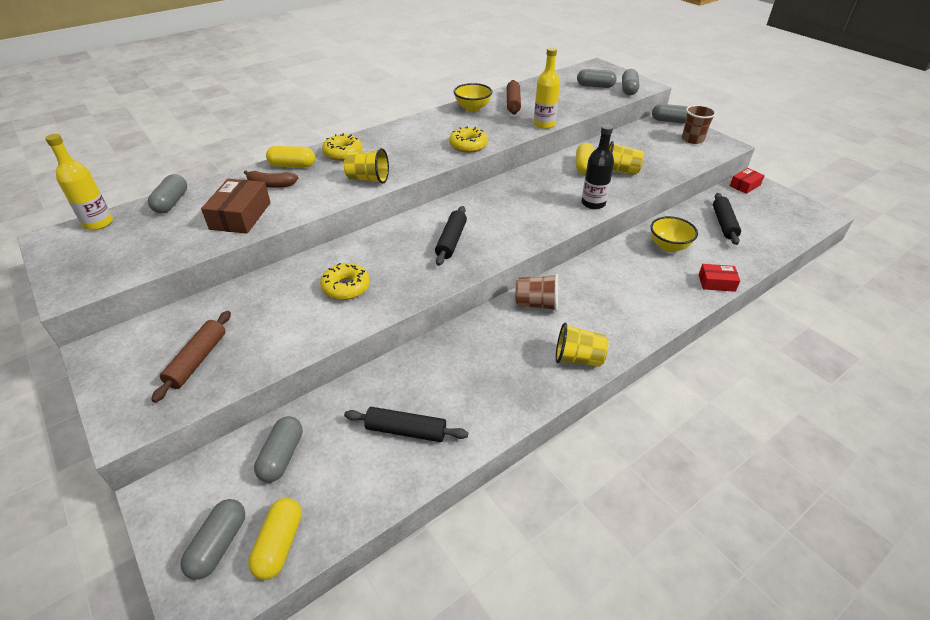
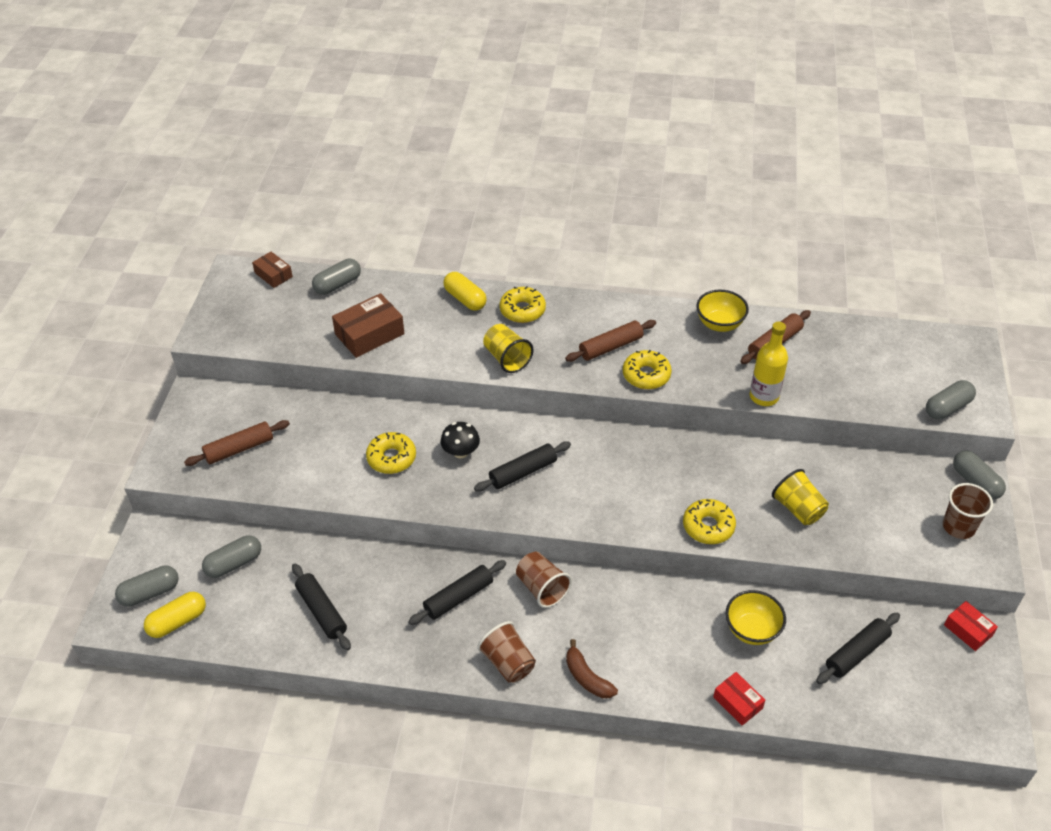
camera: 45 degrees right, 5 degrees up
(98, 223) = (273, 275): yellow bottle -> brown box
(271, 185) = (425, 312): brown banana -> brown banana (587, 677)
(393, 255) = (461, 452): none -> black mushroom
(427, 144) = (610, 347): none -> brown rolling pin
(493, 346) = (458, 597): none -> black rolling pin
(578, 358) = (508, 662): yellow cup -> brown cup
(584, 166) = (767, 475): yellow capsule -> none
(593, 203) = (708, 526): black bottle -> yellow donut
(595, 86) = (913, 376): grey capsule -> none
(745, 185) = (968, 630): red box -> red box turned 45 degrees clockwise

